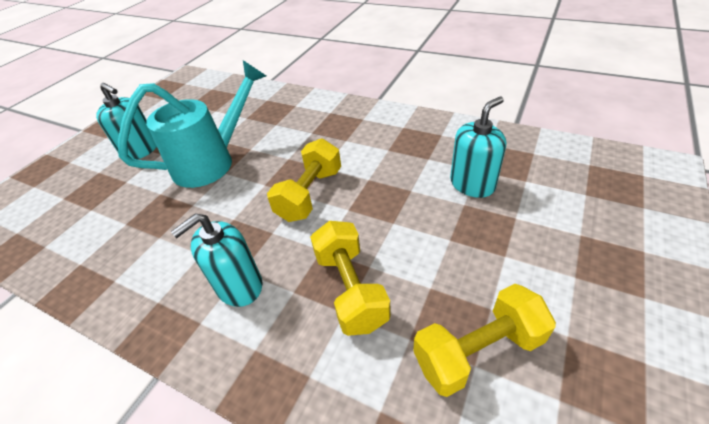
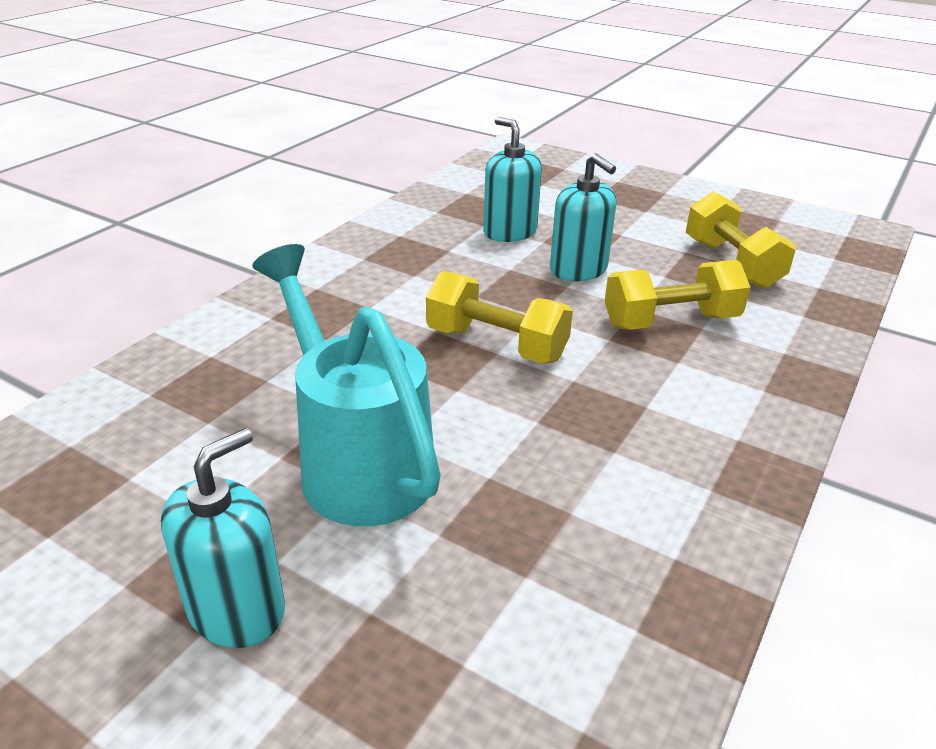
camera: 90 degrees left, 10 degrees down
(239, 286) = (674, 406): turquoise soap dispenser -> turquoise soap dispenser (578, 270)

